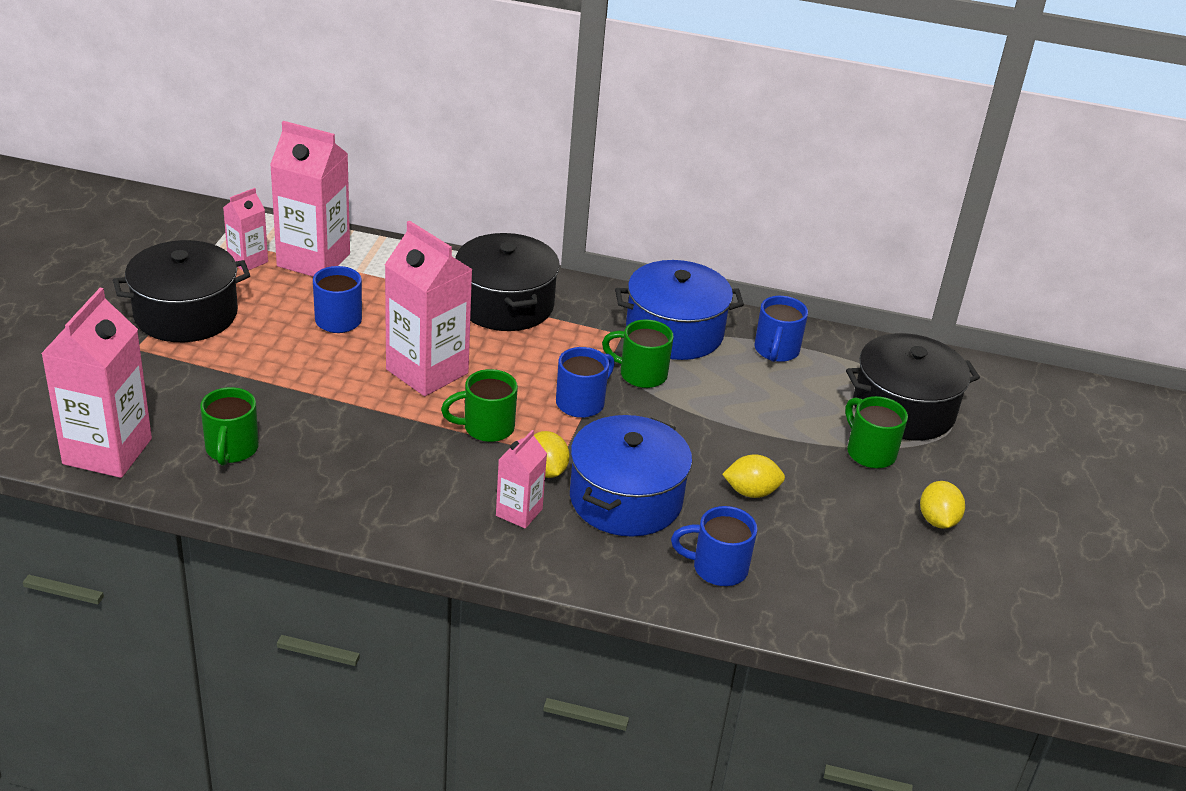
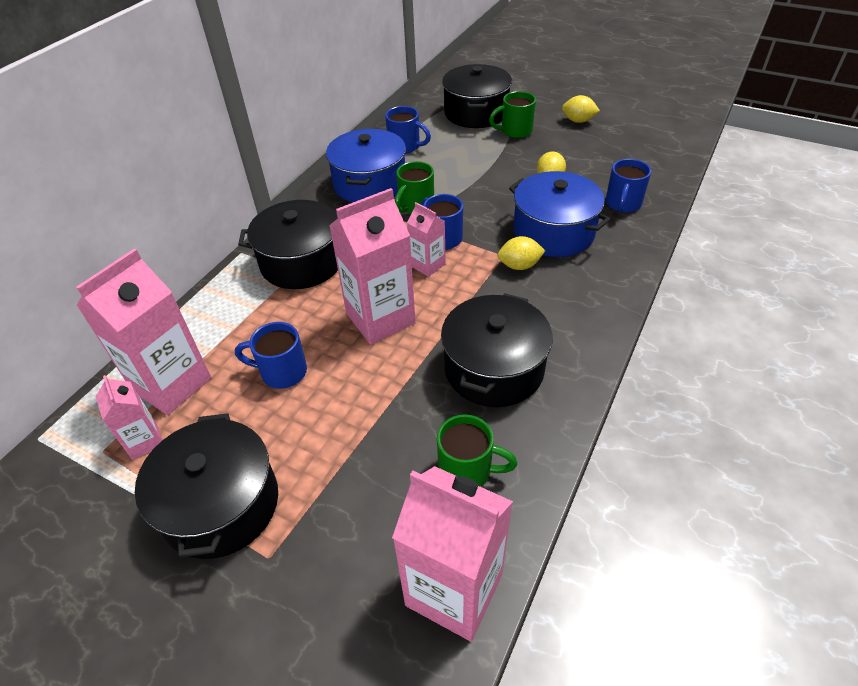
camera: 70 degrees left, 10 degrees up
(366, 459) = (494, 368): none -> black pot
(486, 428) = (463, 291): green mug -> none
(519, 512) = (566, 285): pink carton -> pink carton (427, 265)

